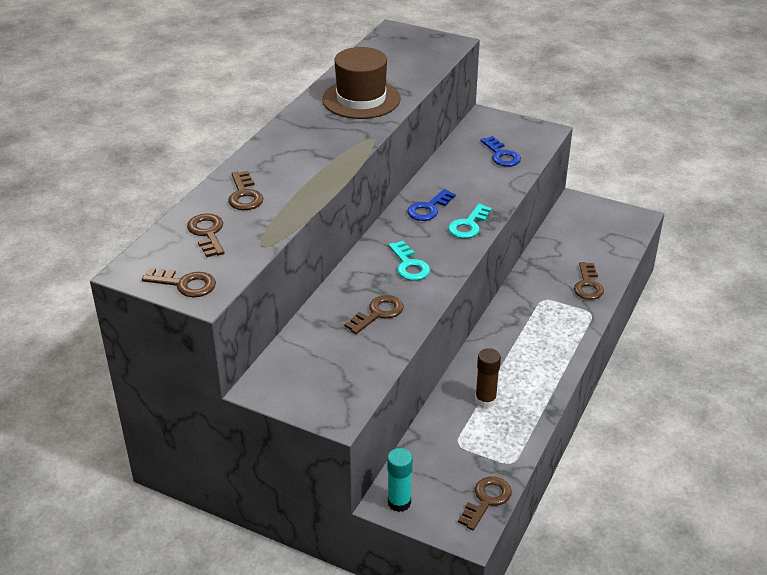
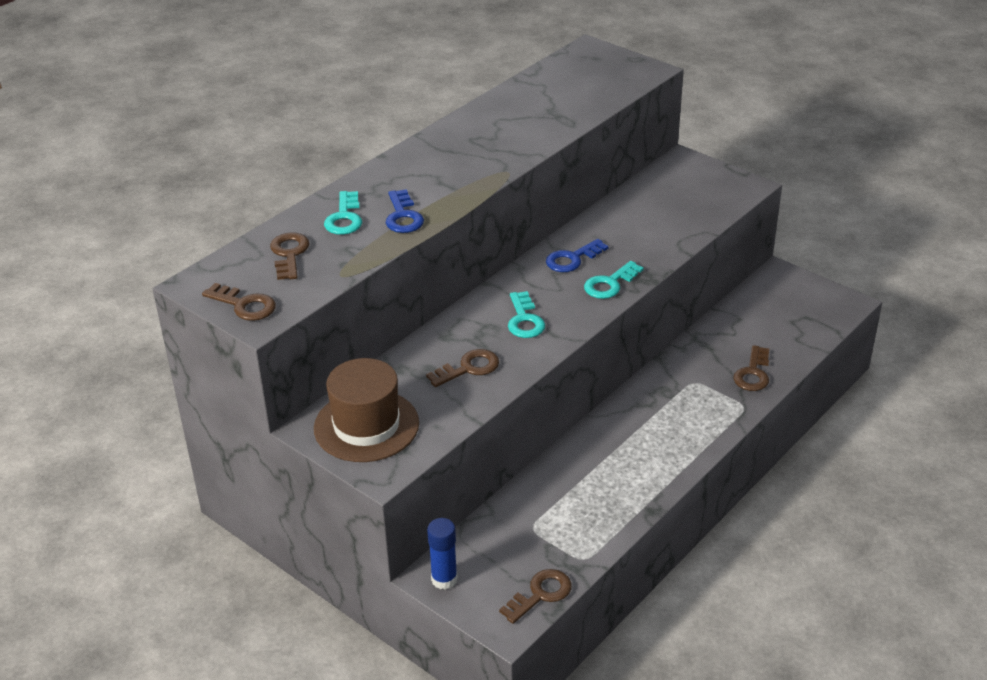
camera: 15 degrees right, 0 degrees up
(244, 195) = (344, 218): brown key -> turquoise key
(361, 99) = (516, 125): brown hat -> brown hat (366, 426)
(399, 502) = (444, 579): turquoise glue stick -> blue glue stick
(485, 400) = (582, 485): brown glue stick -> none
(501, 155) = (682, 208): blue key -> blue key (403, 216)

